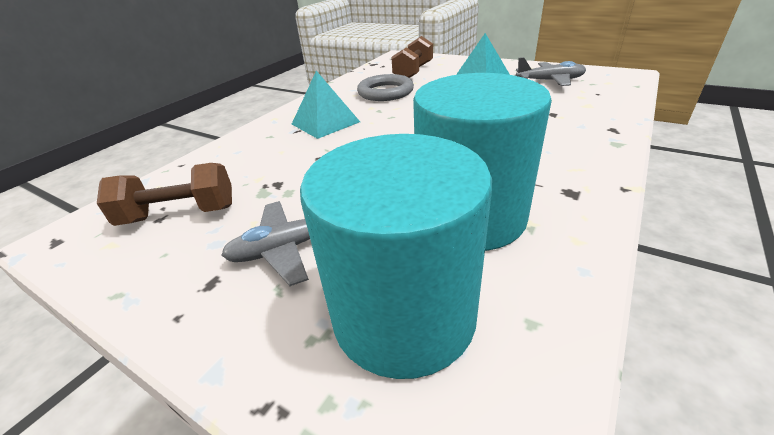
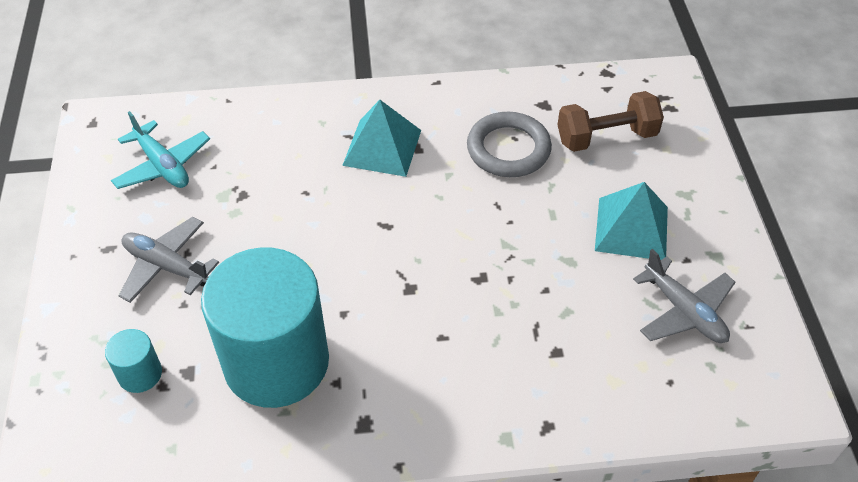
camera: 50 degrees right, 15 degrees up
(179, 214) = (162, 165): brown dumbbell -> turquoise plane
(404, 314) = (140, 374): turquoise cylinder -> turquoise cylinder, size x0.41

